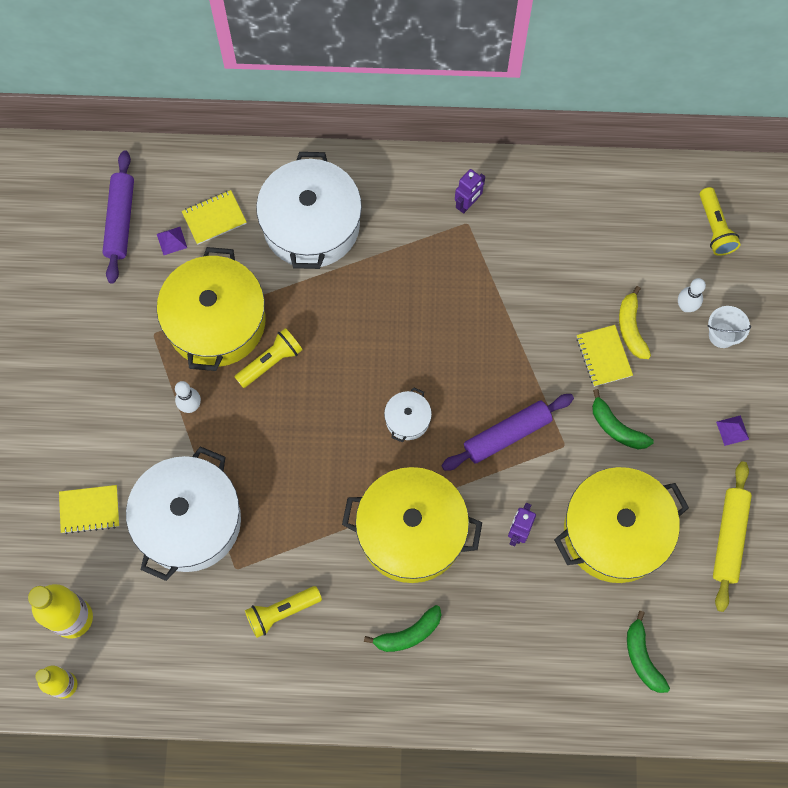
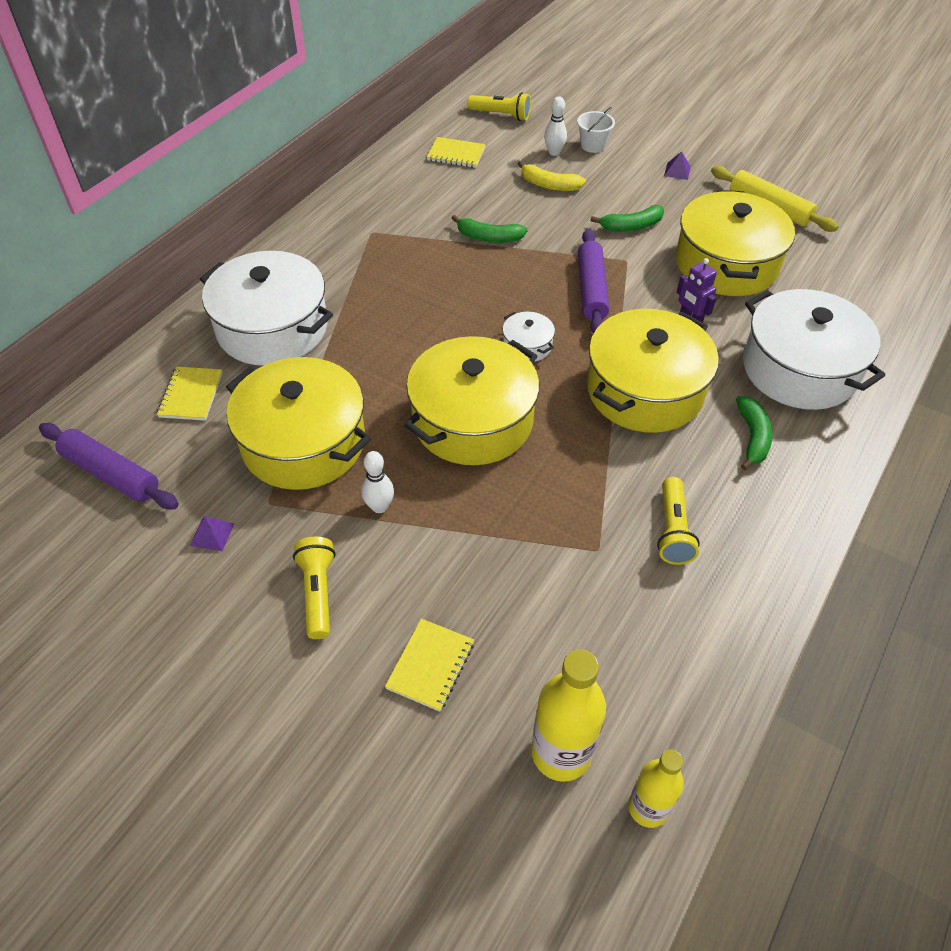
camera: 60 degrees left, 20 degrees down
(172, 240) = (179, 440): purple pyramid -> purple pyramid (212, 534)
(189, 521) = (513, 568): white pot -> white pot (799, 369)
(271, 362) = (386, 418): yellow flashlight -> yellow flashlight (317, 592)
(304, 422) = (472, 420): none -> yellow pot
(467, 204) = (354, 225): purple robot -> none
(603, 356) = (562, 208): yellow notebook -> yellow notebook (456, 154)
(642, 657) = (853, 294): green banana -> green banana (489, 237)

